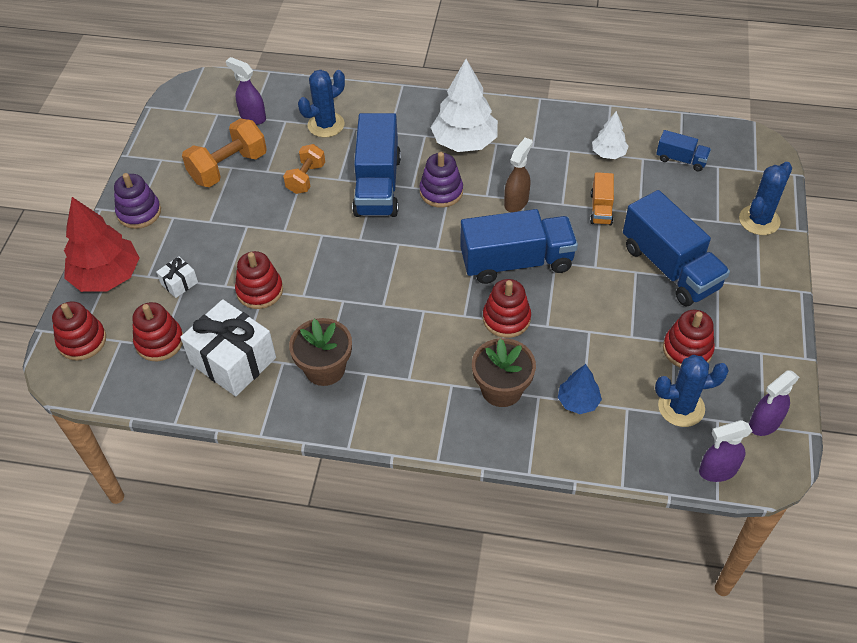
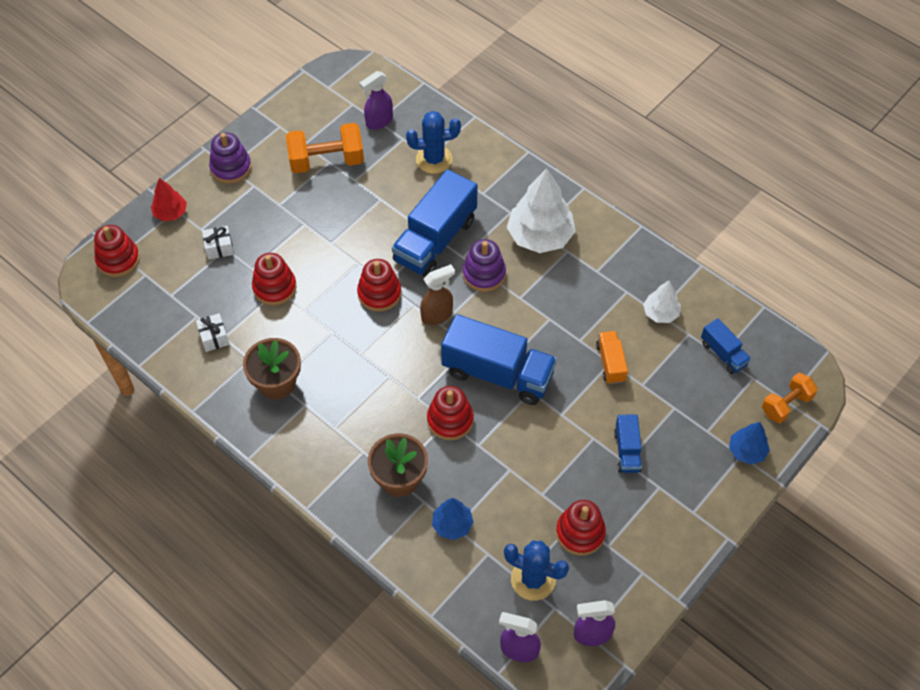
camera: 30 degrees right, 5 degrees up
(107, 276) = (170, 213): red tree -> red tree, size x0.53
(159, 342) = (172, 291): red stacking toy -> red stacking toy (379, 293)
(233, 361) = (214, 337): white gift -> white gift, size x0.46
(252, 117) = (379, 121): purple spray bottle -> purple spray bottle turned 105 degrees counterclockwise
(306, 178) = (381, 203): orange dumbbell -> orange dumbbell (786, 405)
(516, 202) = (541, 317): brown spray bottle -> brown spray bottle (437, 315)
(601, 209) = (610, 363): orange truck -> orange truck turned 135 degrees clockwise
(670, 267) = (627, 451): blue truck -> blue truck, size x0.49
(759, 220) = (746, 451): blue cactus -> blue tree

